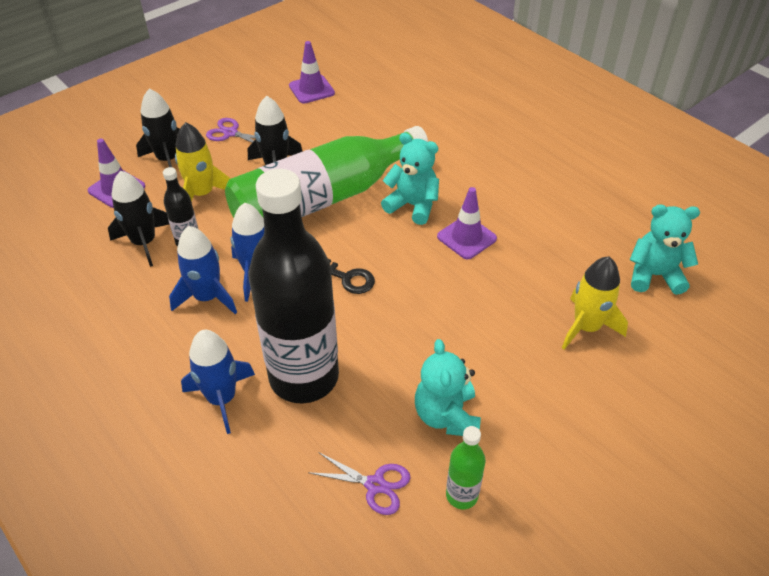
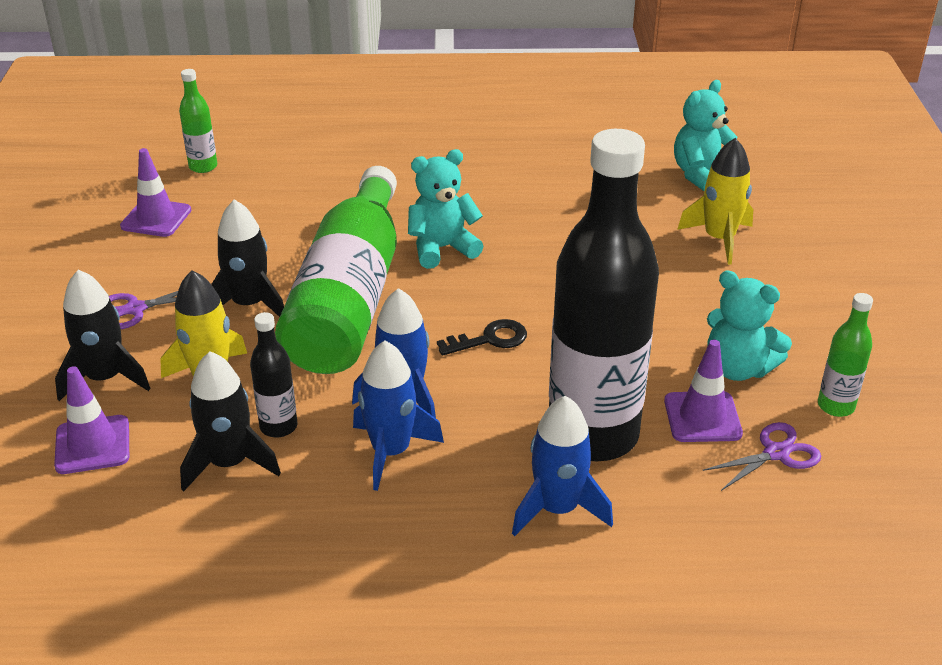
camera: 50 degrees left, 10 degrees down
(376, 73) = (203, 167): none -> green bottle
(466, 237) = (530, 241): purple traffic cone -> purple traffic cone (702, 417)

